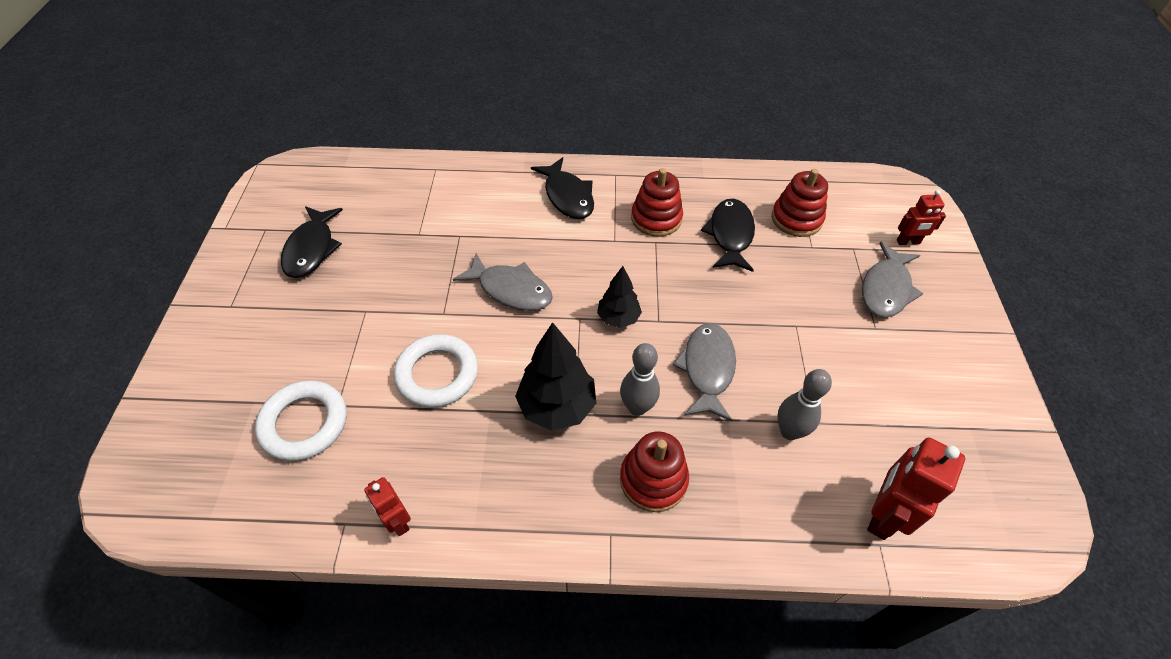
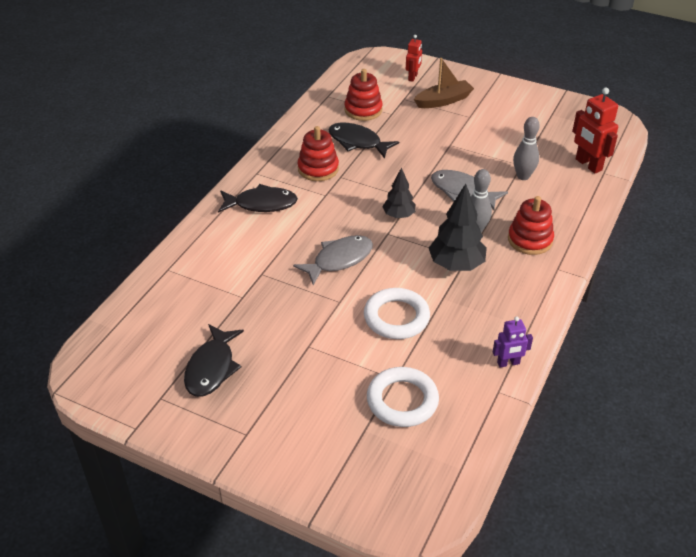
camera: 65 degrees left, 10 degrees down
(312, 249) = (212, 368): black fish -> black fish turned 75 degrees clockwise
(397, 521) = (508, 363): red robot -> purple robot
(886, 289) = (443, 101): grey fish -> brown boat

